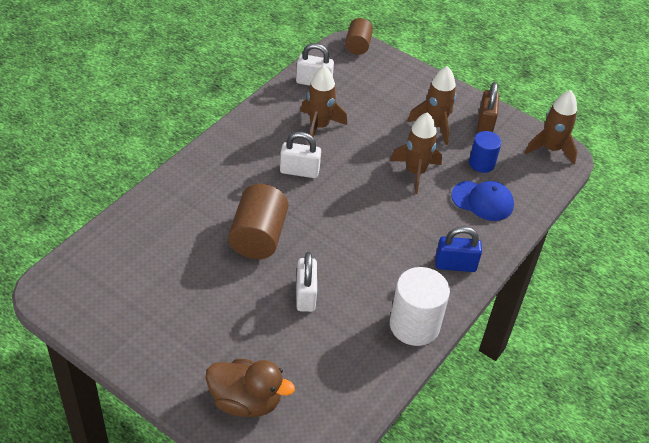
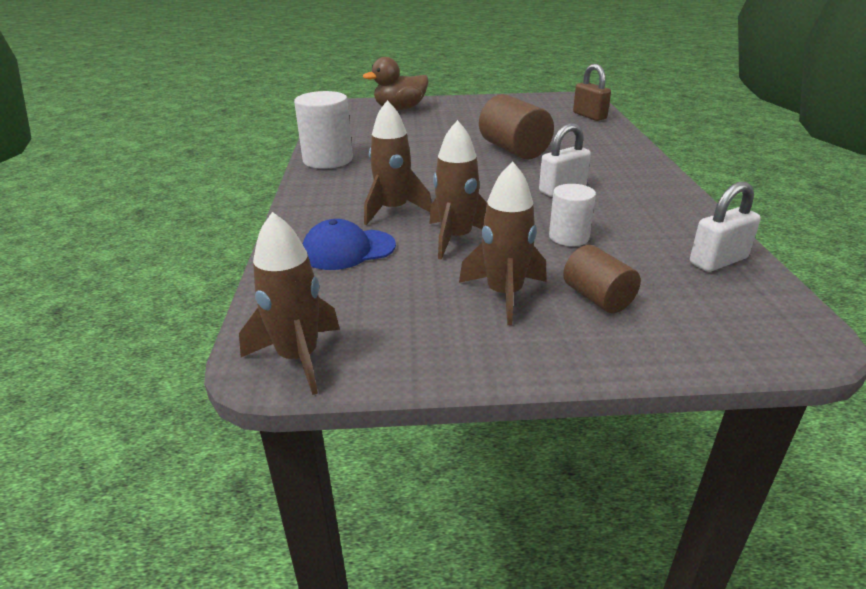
camera: 145 degrees right, 15 degrees down
(305, 295) = (430, 143): white padlock -> none
(319, 126) = (619, 226): brown rocket -> brown rocket (393, 210)
(356, 136) = (569, 237): none -> white cylinder
(358, 45) = (794, 344): brown cylinder -> brown cylinder (598, 298)
(455, 265) = (328, 197): blue padlock -> none
(481, 163) = (389, 284): blue cylinder -> none
(485, 123) = (441, 339): brown padlock -> brown padlock (589, 116)

